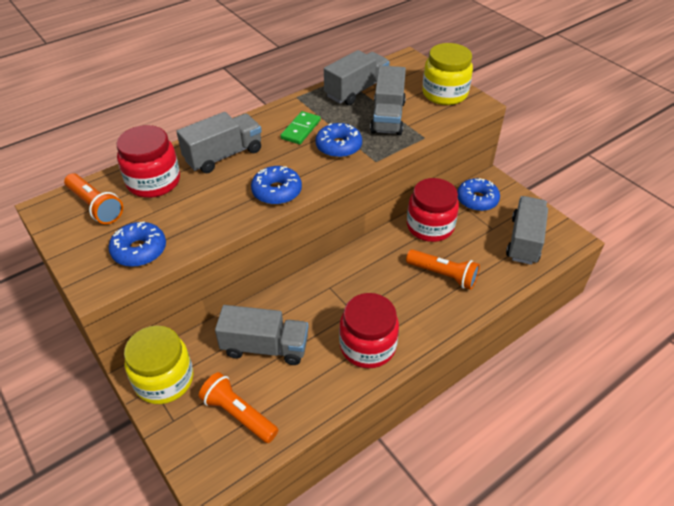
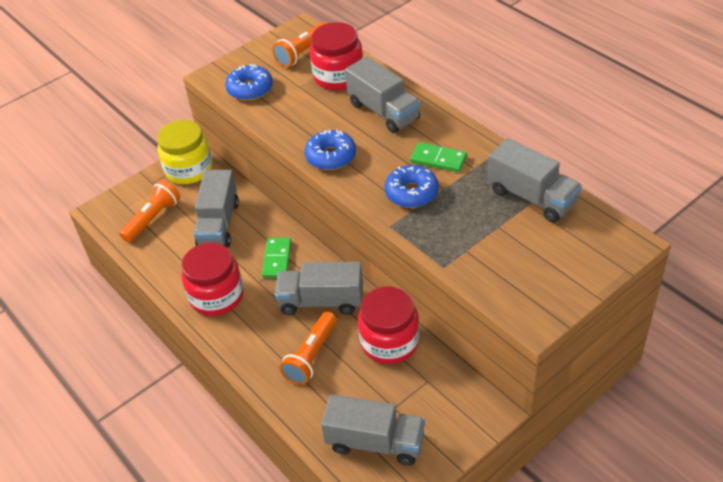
camera: 90 degrees right, 0 degrees up
(326, 297) = (277, 259): none -> green domino
(388, 117) = (479, 230): grey truck -> grey truck (321, 301)
(444, 94) = (548, 285): yellow jar -> none
(477, 200) = (447, 392): blue donut -> none

